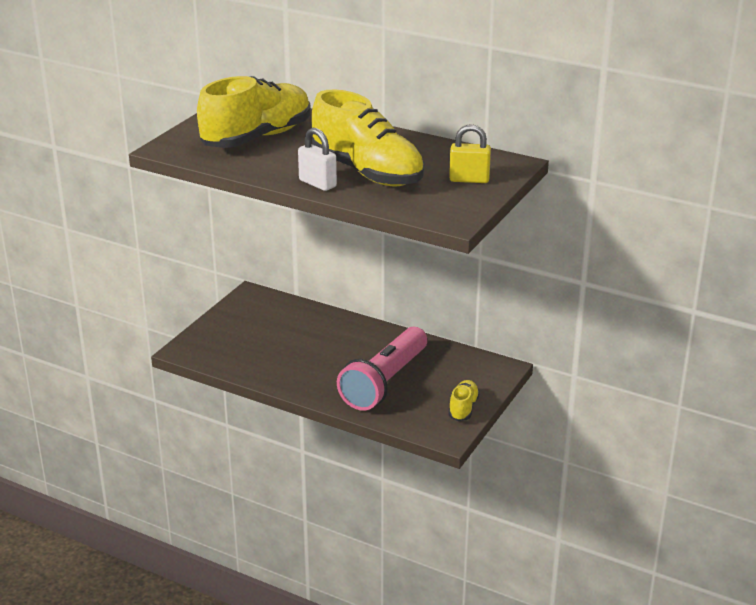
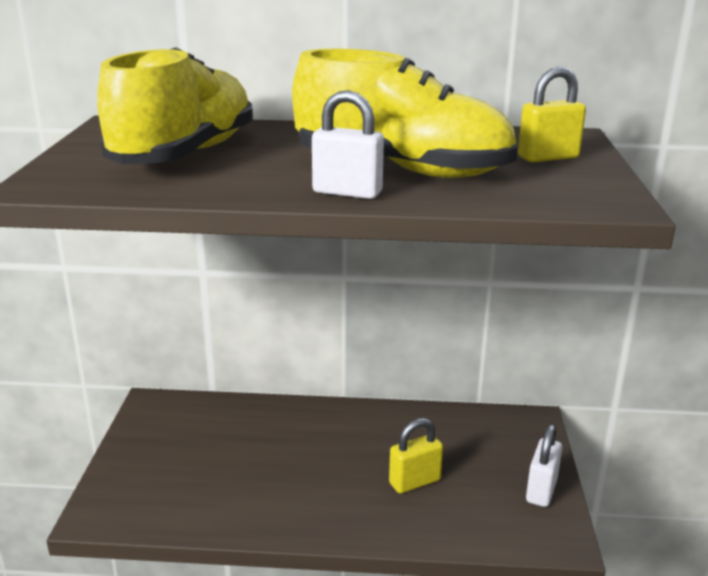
camera: 25 degrees left, 5 degrees down
(385, 382) = (414, 482): pink flashlight -> yellow padlock
(463, 408) = (541, 490): yellow shoe -> white padlock

